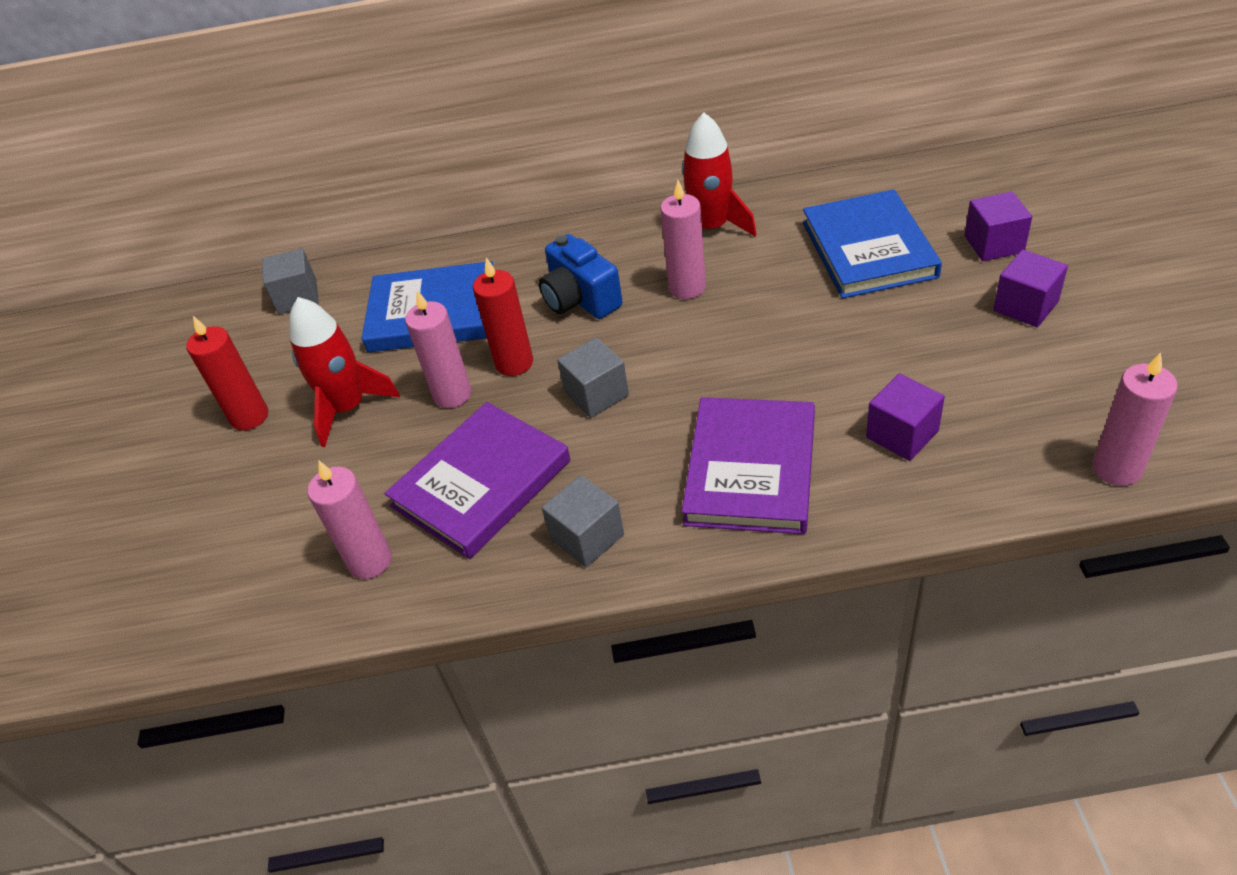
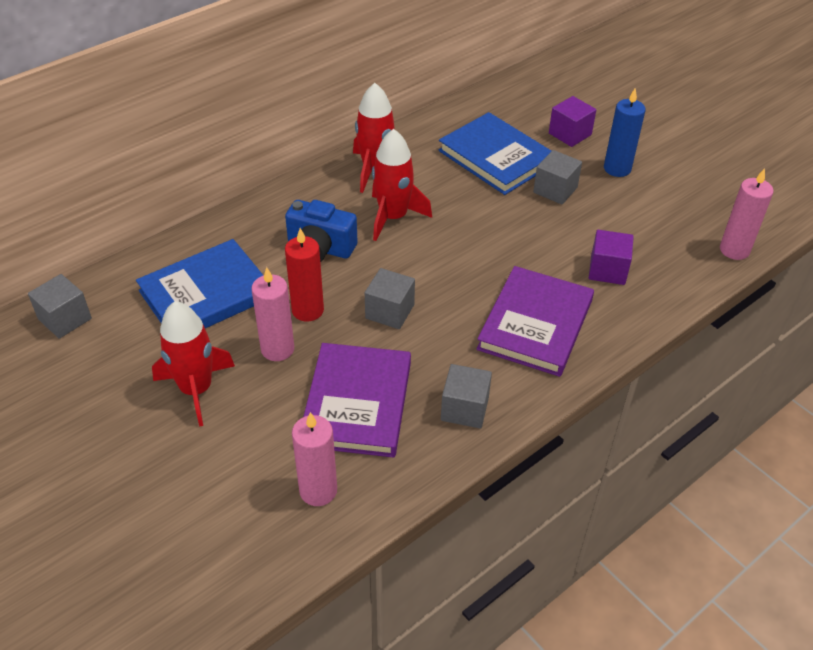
camera: 40 degrees left, 0 degrees up
(249, 416) = (110, 428): red candle -> none
(687, 287) = (393, 217): pink candle -> red rocket
(750, 470) = (535, 324): purple book -> purple book turned 45 degrees clockwise
(914, 310) = (555, 190): none -> grey cube
(1025, 306) = (617, 169): purple cube -> blue candle

